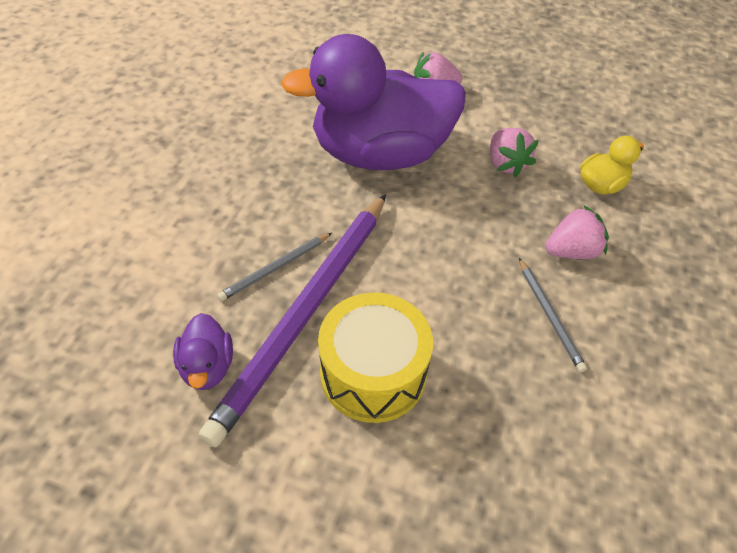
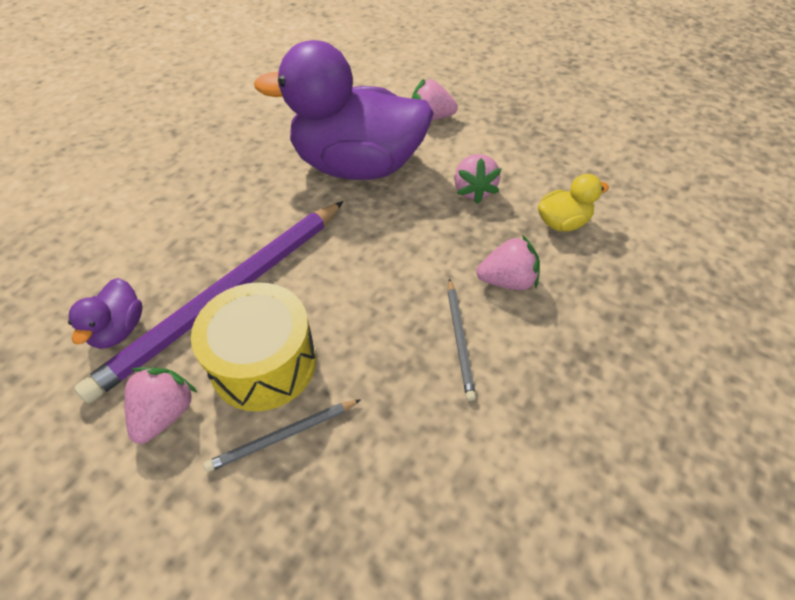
camera: 15 degrees right, 0 degrees up
(275, 268) = (218, 252): grey pencil -> grey pencil (283, 436)
(297, 441) = (165, 413): none -> pink strawberry

